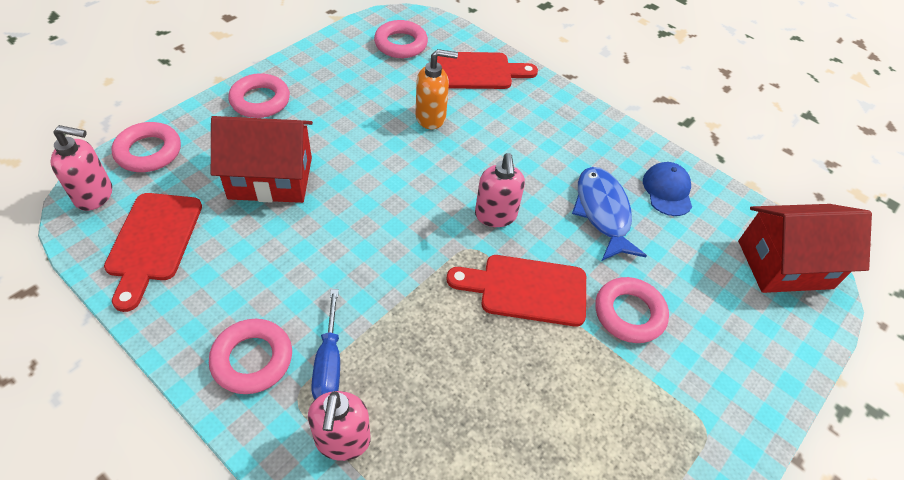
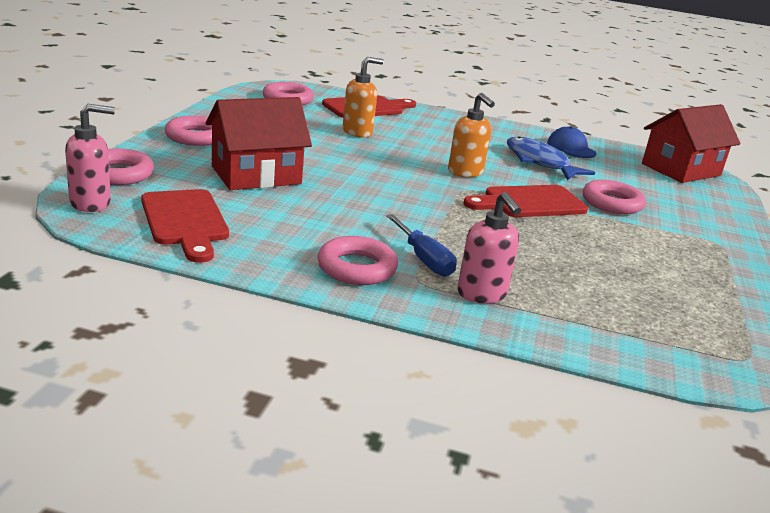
camera: 25 degrees left, 25 degrees down
(495, 216) = (465, 172): pink soap dispenser -> orange soap dispenser

